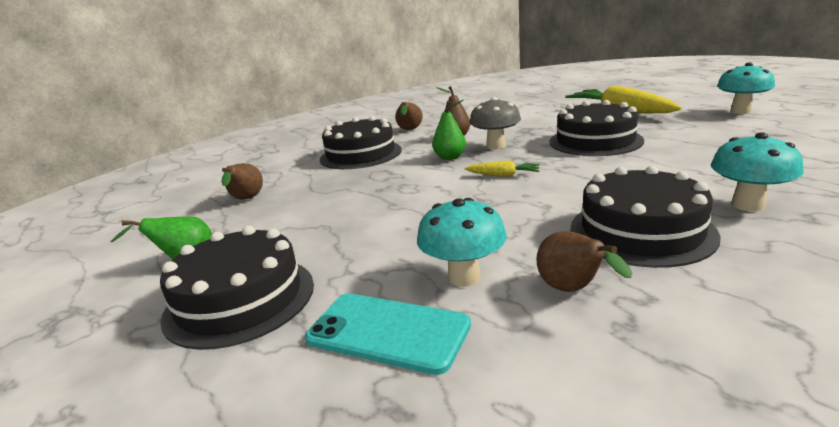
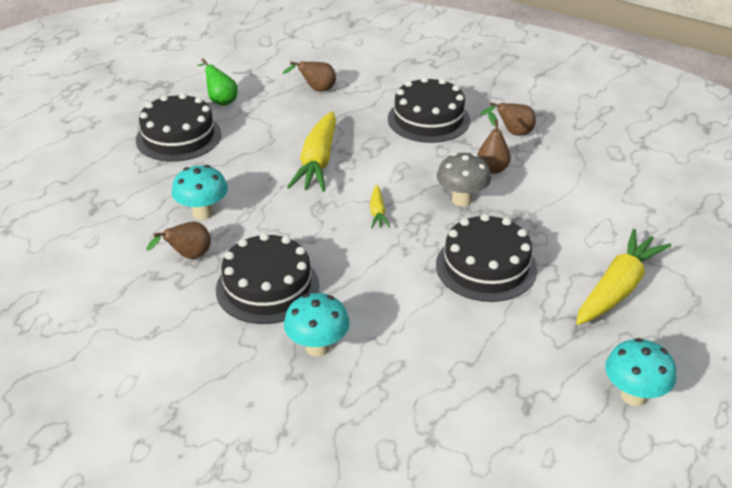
camera: 70 degrees right, 15 degrees up
(388, 332) = (149, 195): turquoise phone -> none
(393, 201) = (317, 162): none -> yellow carrot
(450, 157) = (424, 175): green pear -> none

